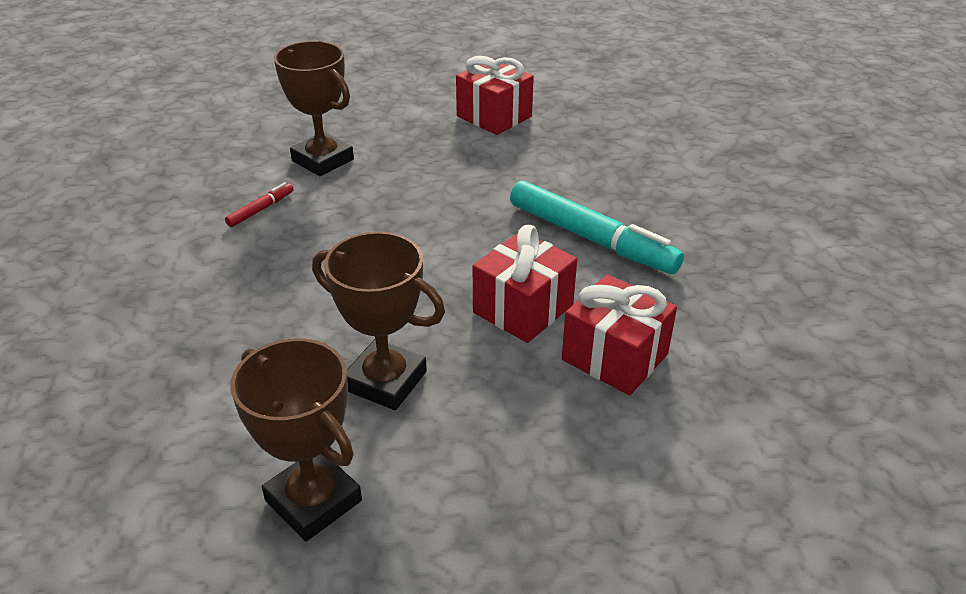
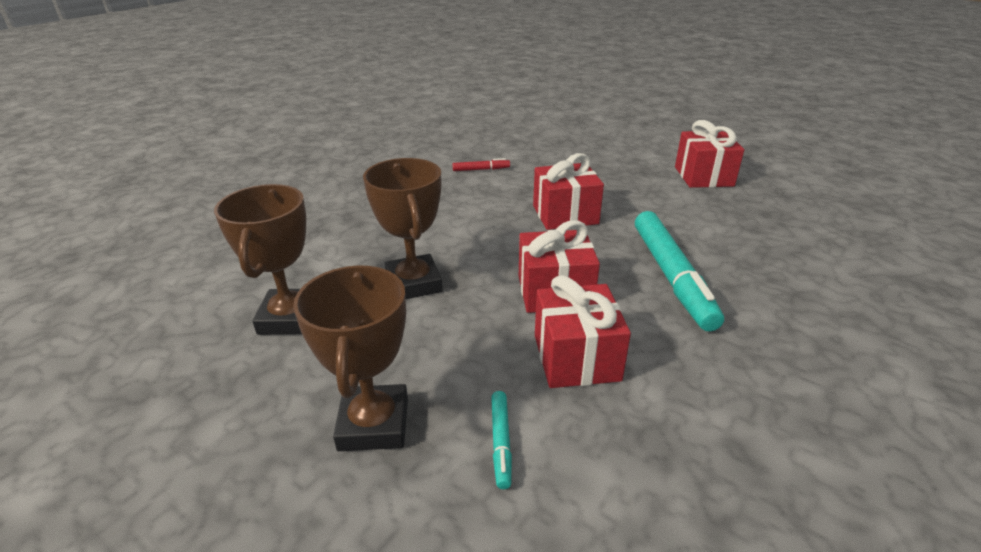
camera: 45 degrees right, 5 degrees down
(323, 160) = (551, 159): brown trophy -> brown trophy (374, 424)
(426, 222) = (565, 215): none -> red gift
(653, 462) = (501, 442): none -> turquoise marker

